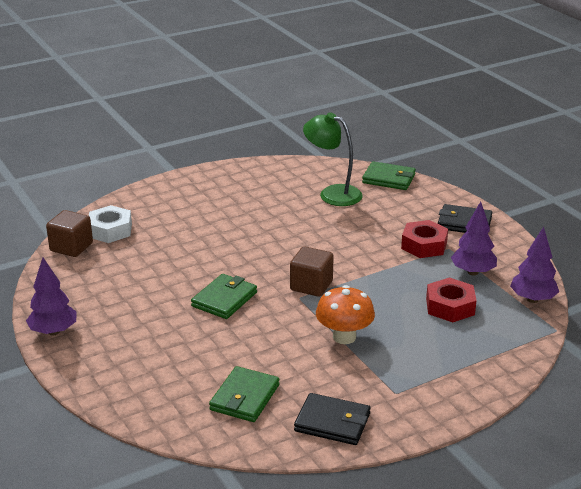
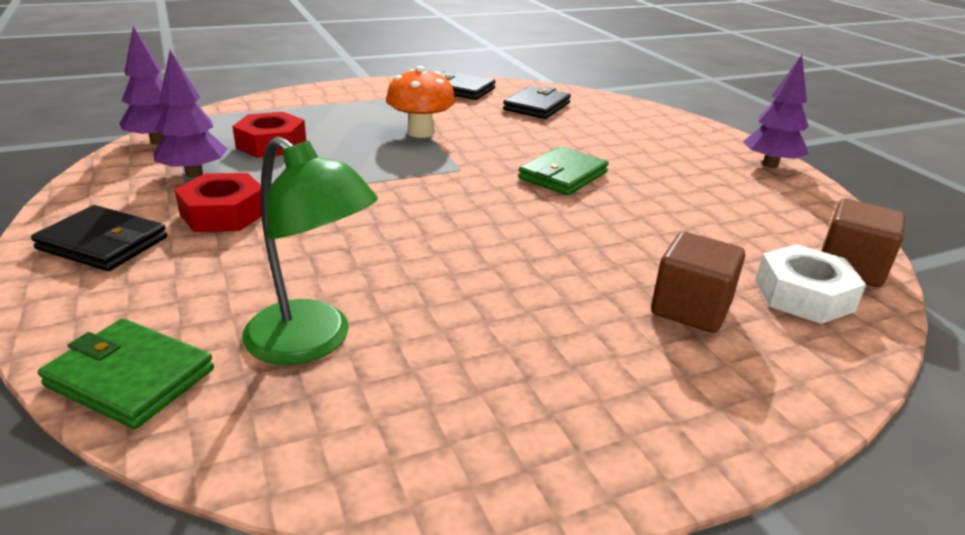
camera: 175 degrees left, 0 degrees up
(244, 397) = (537, 106): green wallet -> black wallet
(311, 286) = (439, 179): brown cube -> brown cube (690, 309)

